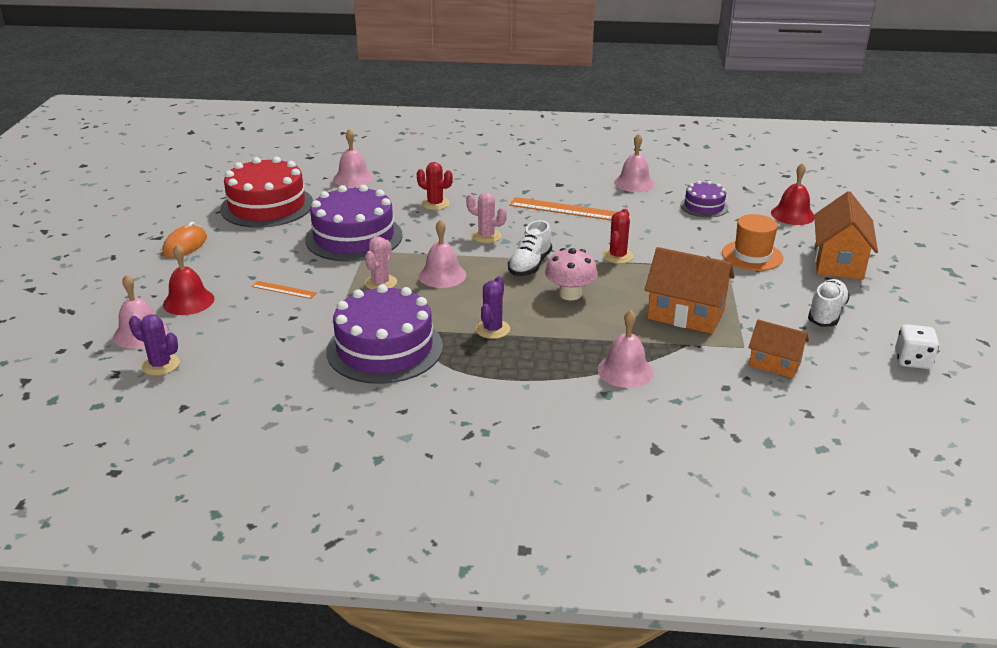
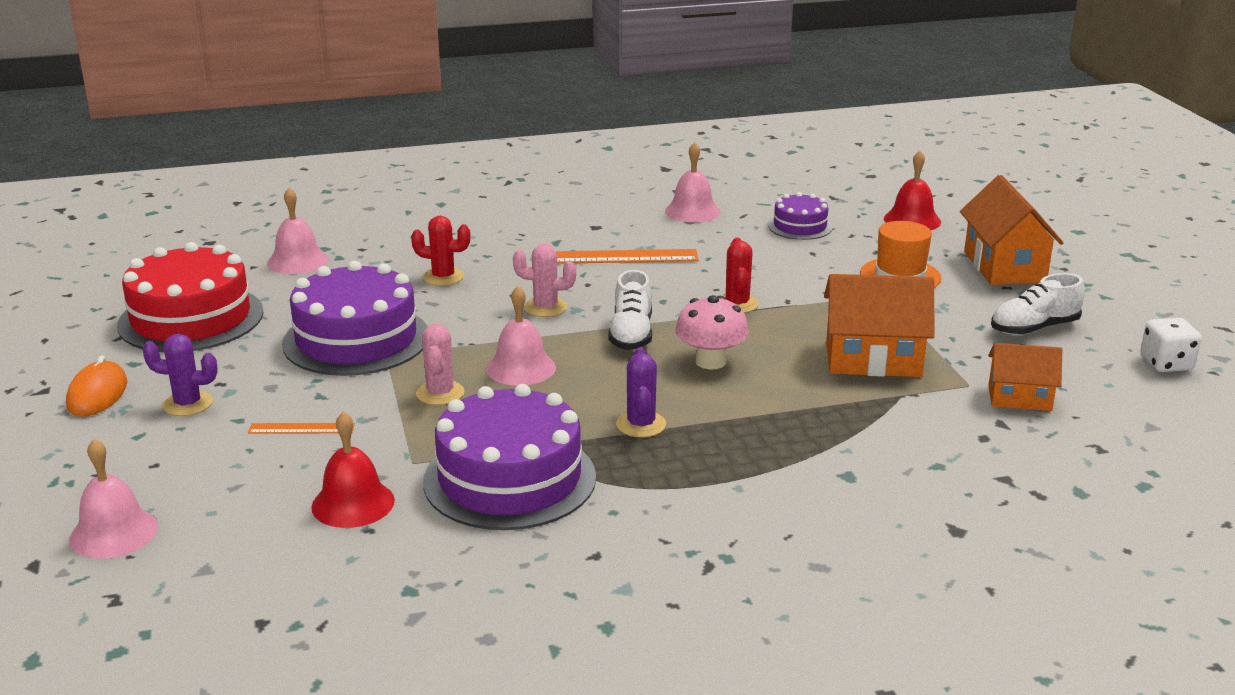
camera: 20 degrees left, 5 degrees down
(160, 365) = (181, 571): purple cactus -> purple cactus (187, 404)
(188, 301) = (161, 472): red bell -> red bell (353, 503)
(625, 371) = (849, 442): pink bell -> none
(826, 313) = (1034, 328): white shoe -> white shoe turned 120 degrees counterclockwise

